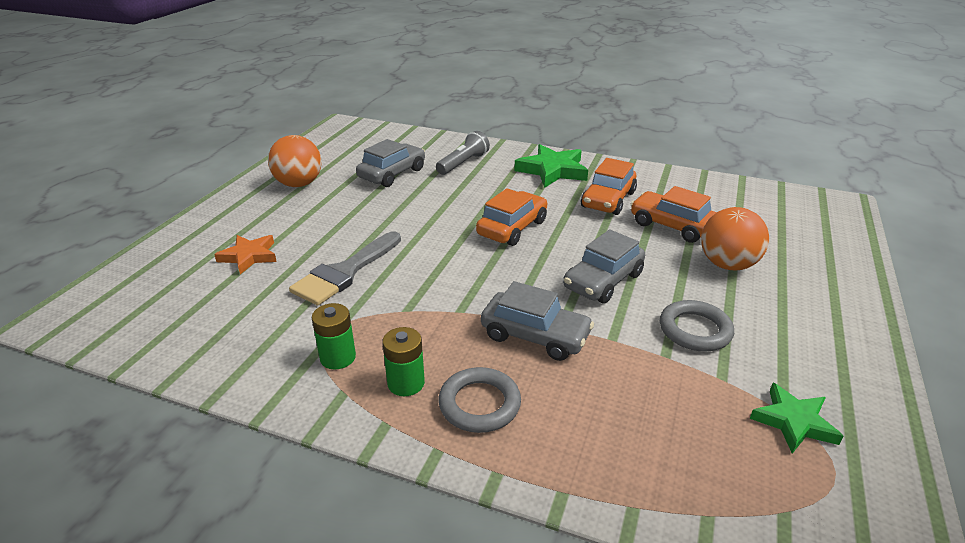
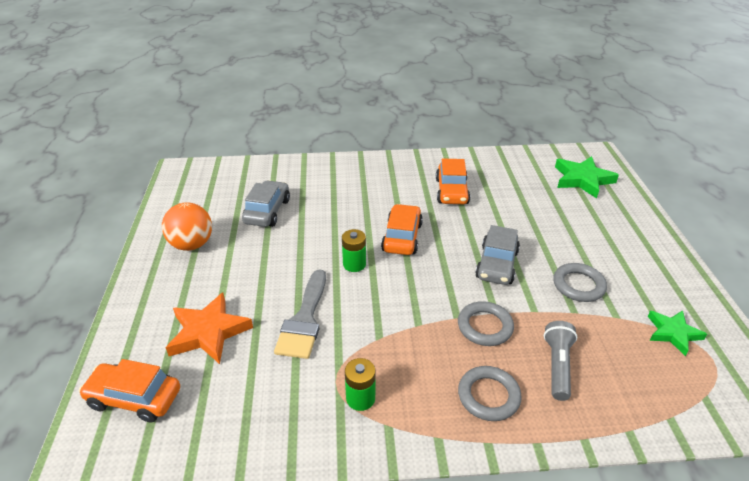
camera: 25 degrees left, 5 degrees up
(249, 256) = (208, 332): orange star -> orange star, size x1.54
(406, 383) = (427, 400): green battery -> green battery (354, 264)
(463, 163) = (319, 185): grey flashlight -> grey flashlight (557, 366)
(535, 336) = (485, 326): grey car -> grey ring
(552, 170) = (393, 174): green star -> green star (582, 179)
(672, 226) = (509, 202): orange car -> orange car (134, 398)
(727, 265) = (564, 225): orange ball -> none

